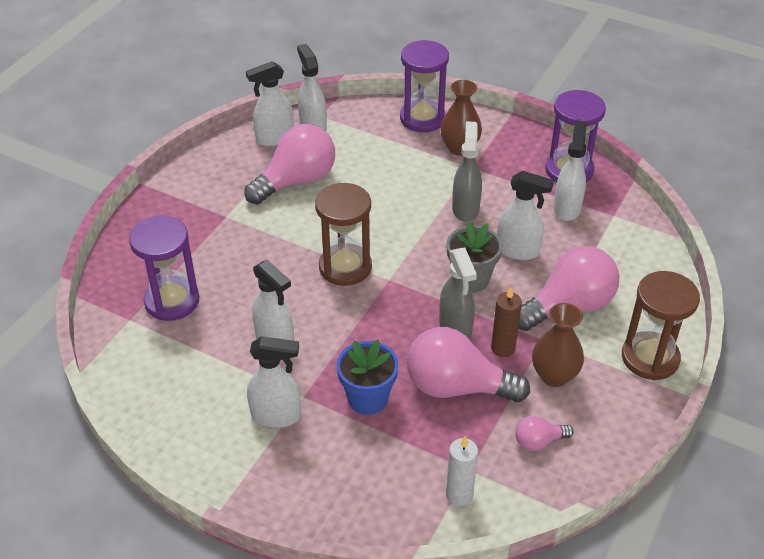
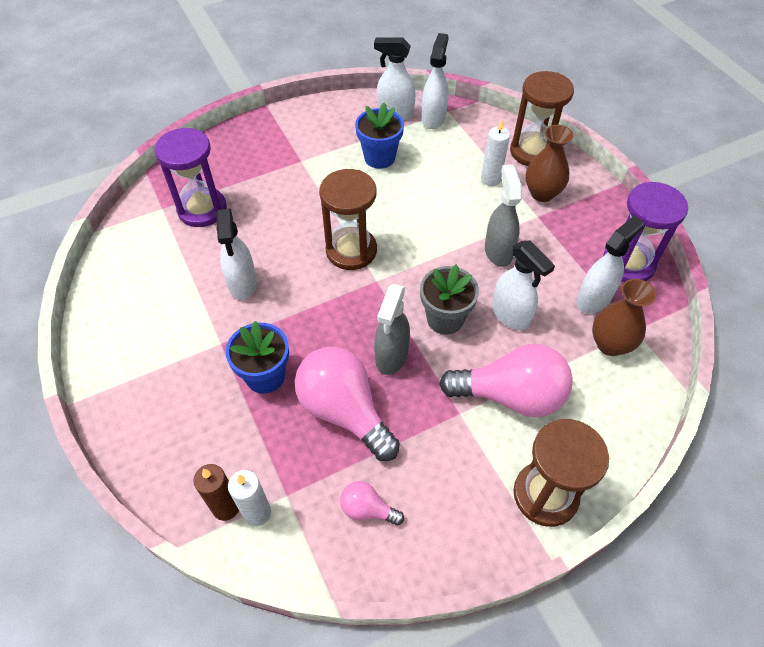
camera: 35 degrees right, 10 degrees up
(276, 415) = (187, 347): white spray bottle -> none
(296, 181) = (379, 157): pink light bulb -> blue flower pot
(408, 156) = (490, 179): none -> white candle
(422, 118) = (532, 151): purple hourglass -> brown hourglass
(465, 208) = (498, 251): grey spray bottle -> grey spray bottle turned 45 degrees counterclockwise
(503, 348) = (415, 399): brown candle -> brown candle (226, 507)
(554, 376) = (438, 454): brown vase -> brown vase (610, 344)

